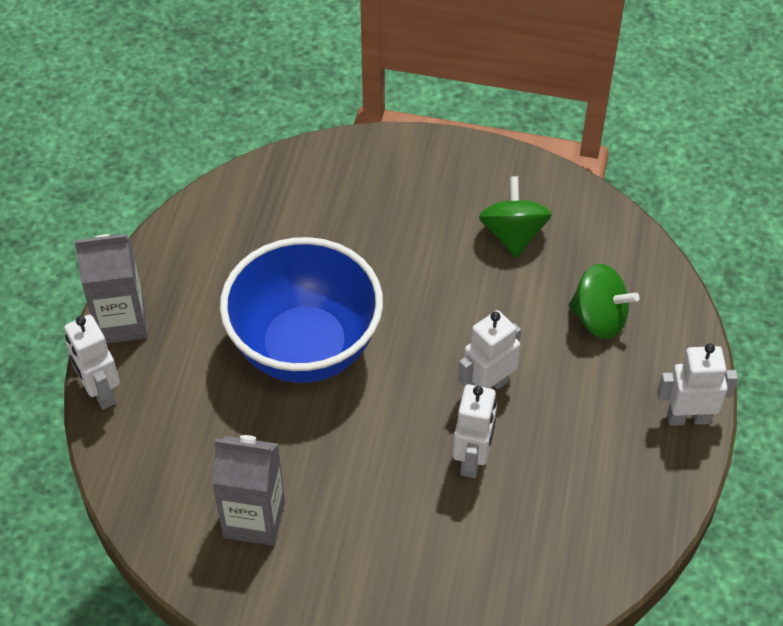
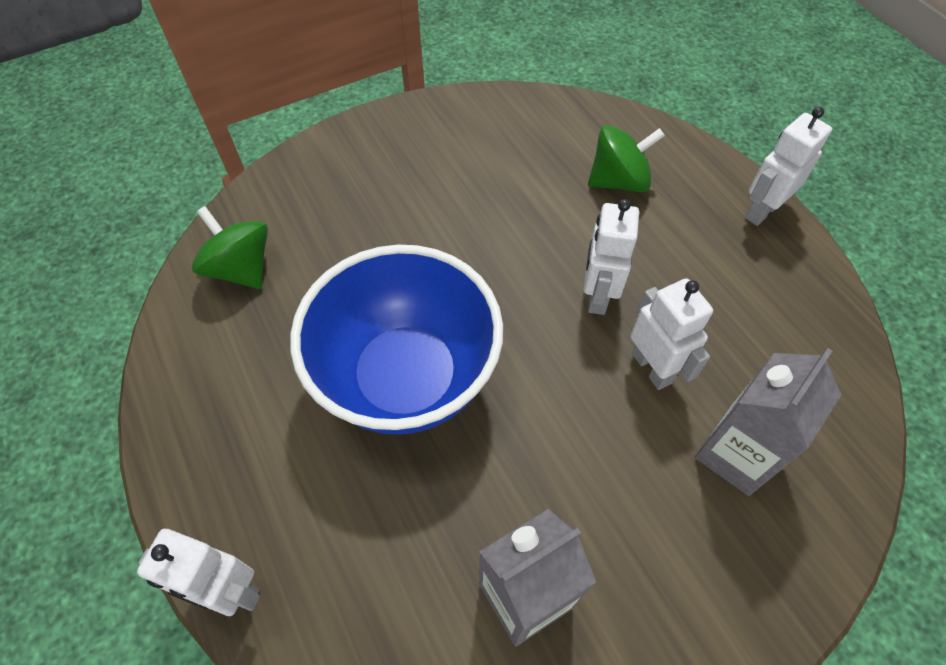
camera: 40 degrees left, 5 degrees up
(121, 322) = (187, 492): grey carton -> grey carton (736, 454)
(513, 234) = (486, 160): green spinning top -> green spinning top (241, 268)

